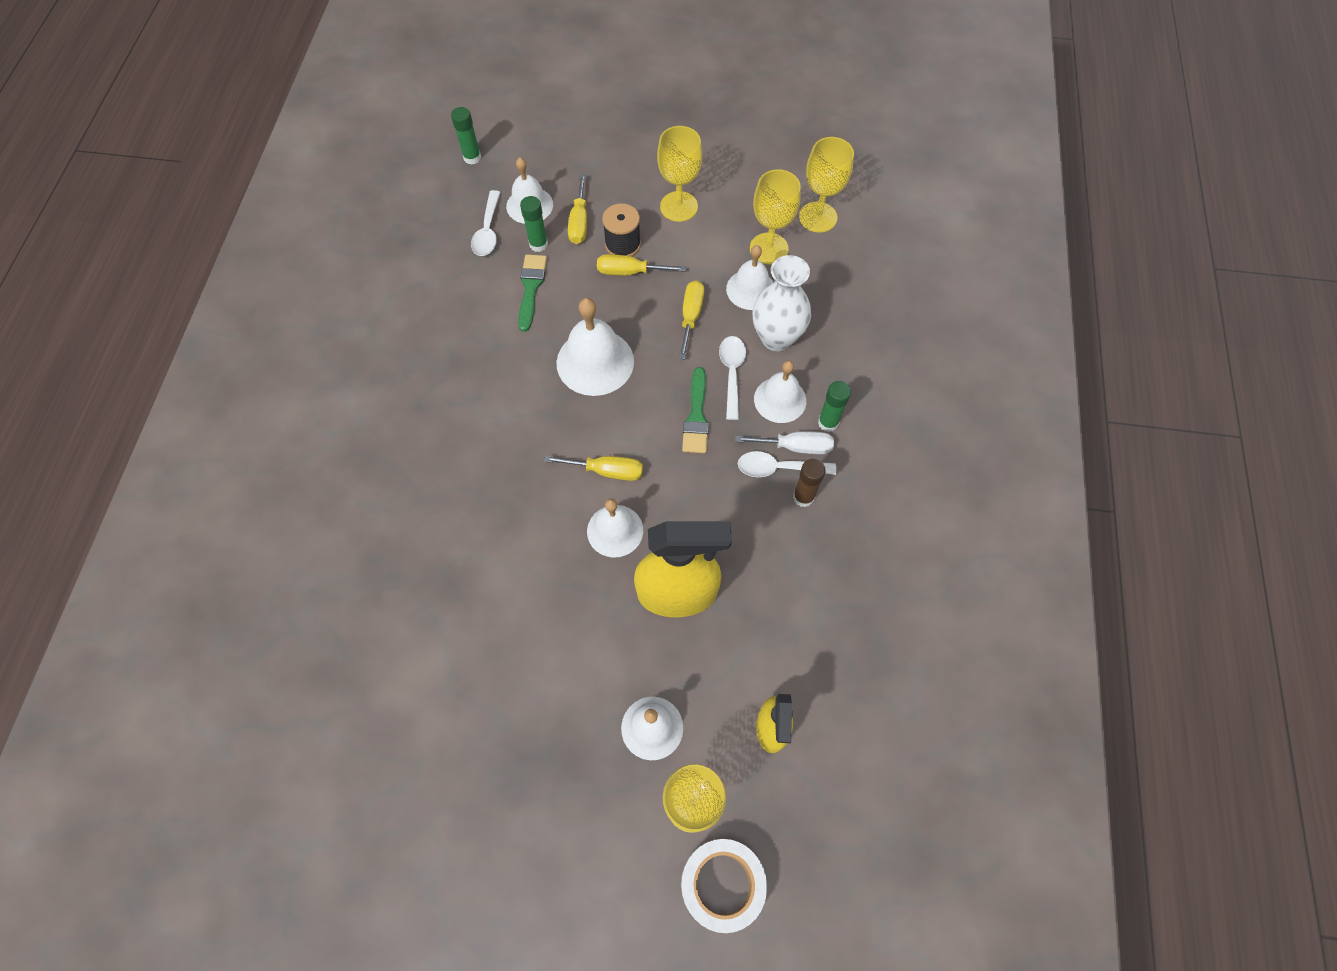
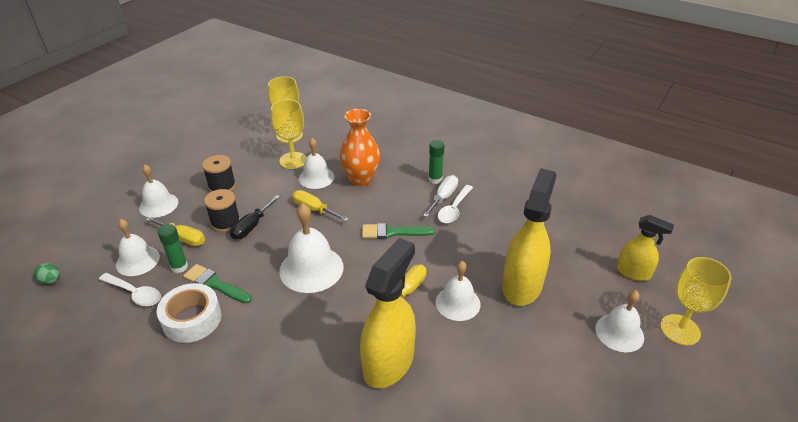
camera: 65 degrees left, 25 degrees down
(472, 157) = (51, 281): green glue stick -> green egg
(502, 493) = (389, 362): none -> yellow spray bottle
(629, 272) = (252, 226): yellow screwdriver -> black screwdriver
(678, 206) = (222, 186): yellow goblet -> black spool
(696, 416) = (393, 232): green brush -> green brush turned 150 degrees clockwise
(722, 884) = (738, 332): white tape -> white tape (192, 319)
(732, 373) = (372, 206): white spoon -> none
(776, 338) = (361, 179): white vase -> orange vase
(780, 399) = (406, 192): white bell -> white bell (158, 205)
(803, 497) = (480, 206): brown glue stick -> none

